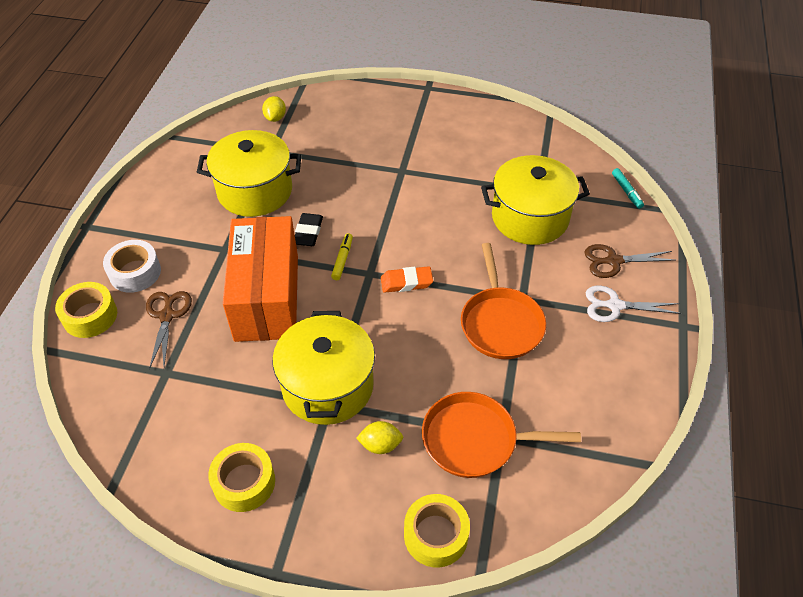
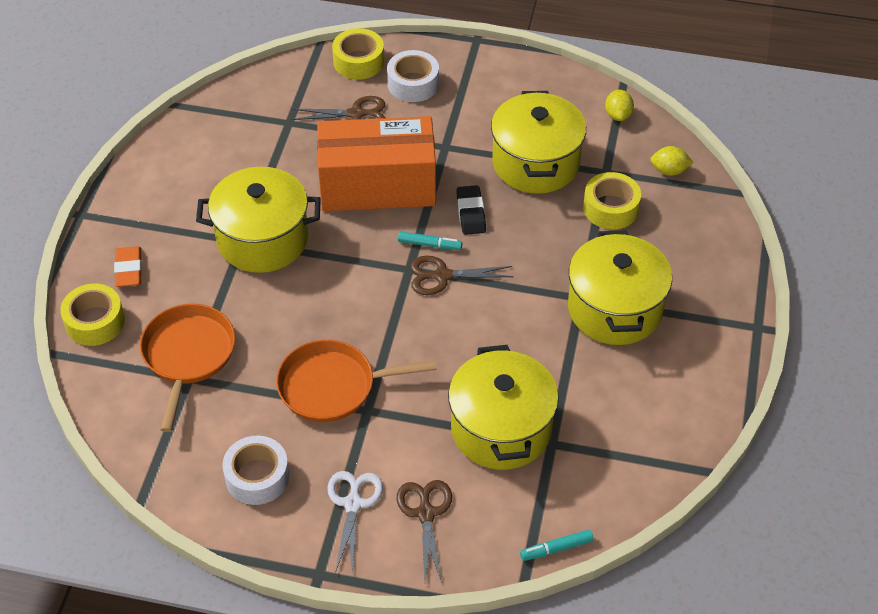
camera: 90 degrees right, 0 degrees up
(244, 482) = (167, 187): yellow tape -> yellow tape (610, 208)
(308, 232) = (471, 213): black eraser -> black eraser turned 75 degrees clockwise
(342, 259) = (429, 244): yellow marker -> turquoise marker
(378, 251) = (442, 276): none -> brown scissors
(380, 445) = (192, 281): yellow lemon -> yellow lemon (618, 115)
(406, 282) = (395, 301): orange eraser -> orange eraser (129, 270)
(413, 153) = (615, 309): none -> yellow pot
(602, 373) = (257, 477): none -> white tape

